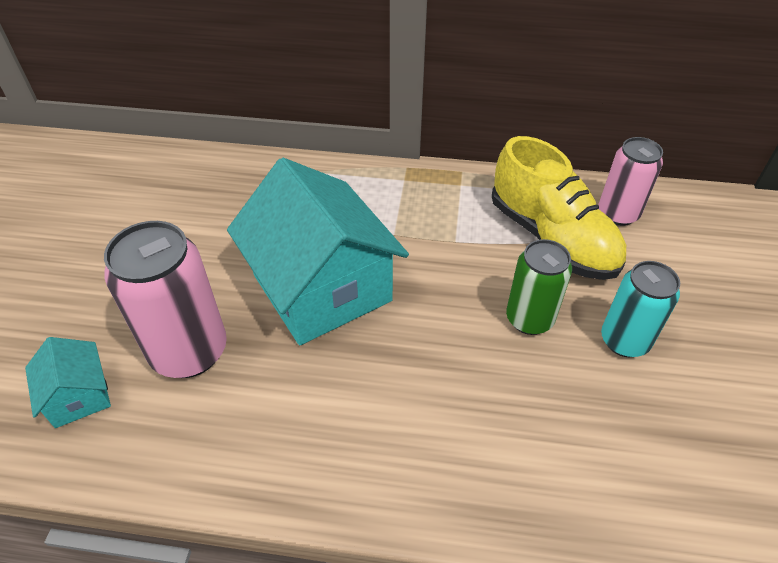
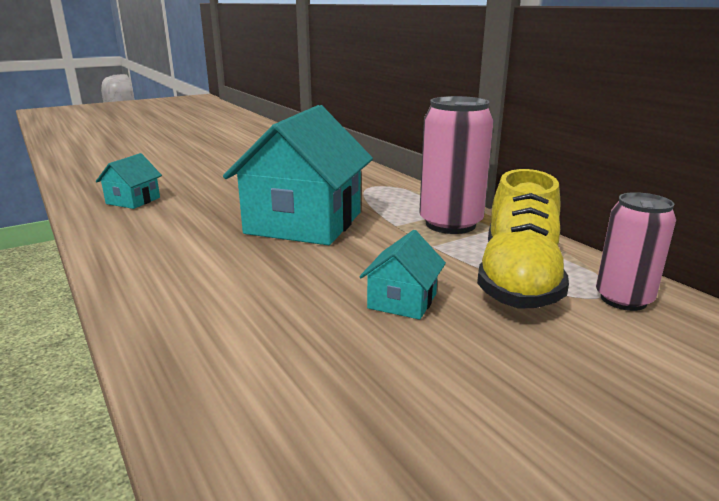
camera: 50 degrees right, 25 degrees down
(189, 351) = (197, 210): pink can -> pink can (450, 224)
(529, 319) = (402, 301): green can -> turquoise house
(624, 341) = (460, 357): turquoise can -> none

